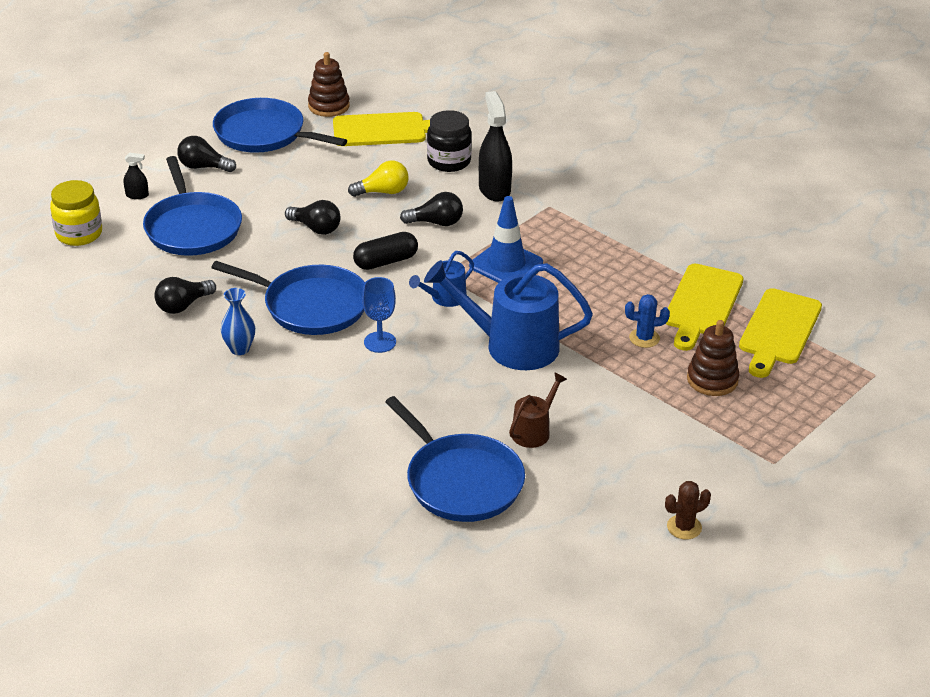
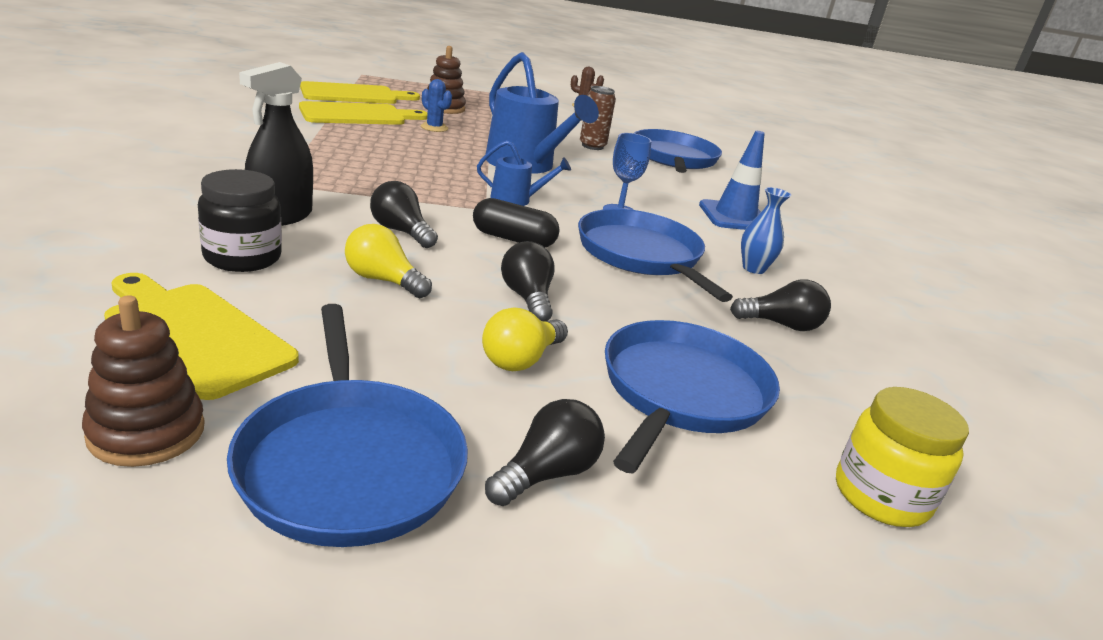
camera: 140 degrees left, 10 degrees down
(137, 195) = (723, 501): black spray bottle -> none
(203, 167) = (546, 474): black light bulb -> black light bulb turned 105 degrees counterclockwise
(270, 197) = (521, 359): none -> yellow light bulb
(506, 264) = (420, 185): blue traffic cone -> blue traffic cone (735, 217)
(534, 431) = (592, 146): brown watering can -> brown can

